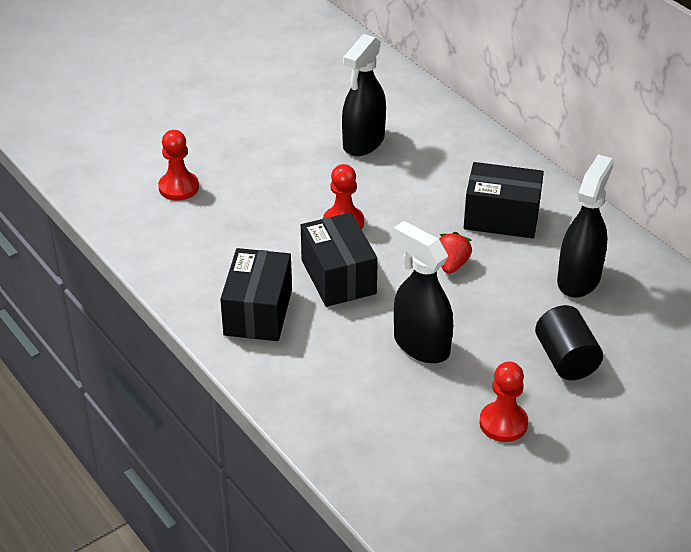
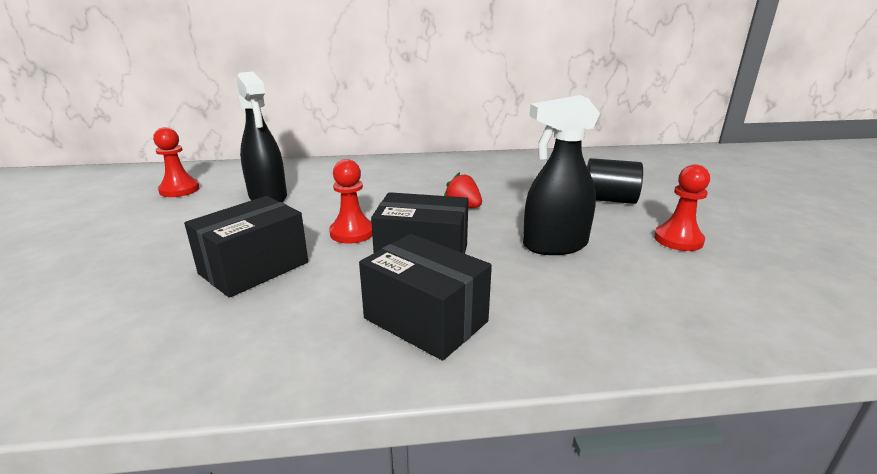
camera: 60 degrees left, 15 degrees down
(178, 187) = (140, 308): red pawn -> red pawn (179, 190)
(501, 217) = (431, 179): black box -> black box (254, 268)
(579, 279) = (524, 175): black spray bottle -> none

